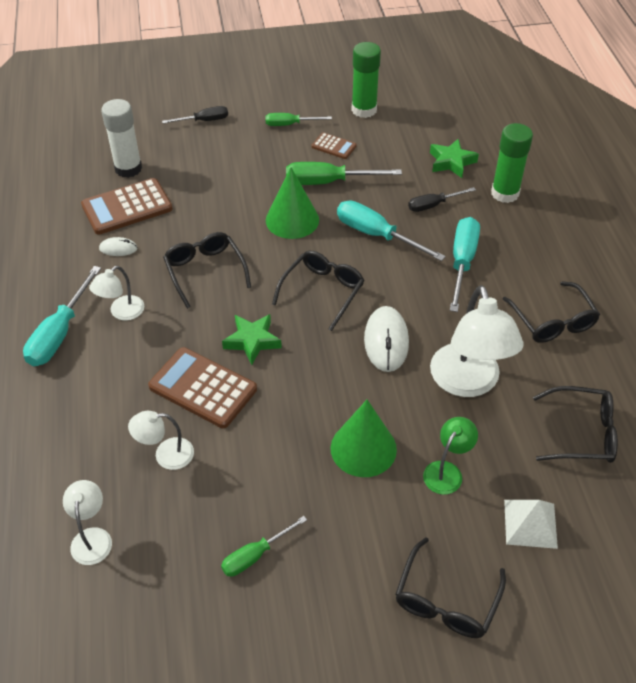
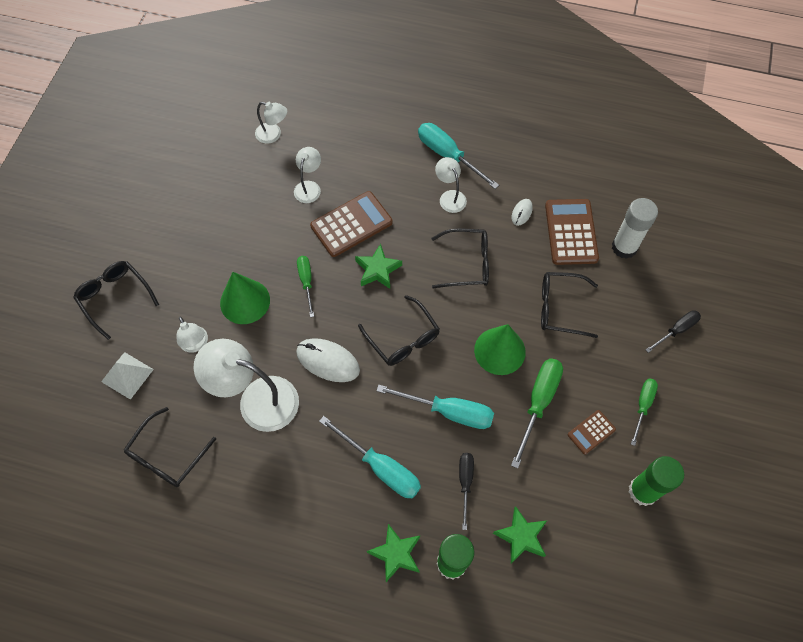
camera: 115 degrees right, 15 degrees up
(204, 121) = (676, 330): black screwdriver -> black screwdriver turned 135 degrees counterclockwise
(255, 555) = (209, 210): green screwdriver -> green screwdriver (306, 282)
(376, 235) = (448, 411): turquoise screwdriver -> turquoise screwdriver turned 45 degrees clockwise
(447, 471) = (196, 344): green lamp -> white lamp
(525, 227) = (396, 553): none -> green star
(553, 321) = (276, 504): black glasses -> black glasses (559, 308)

